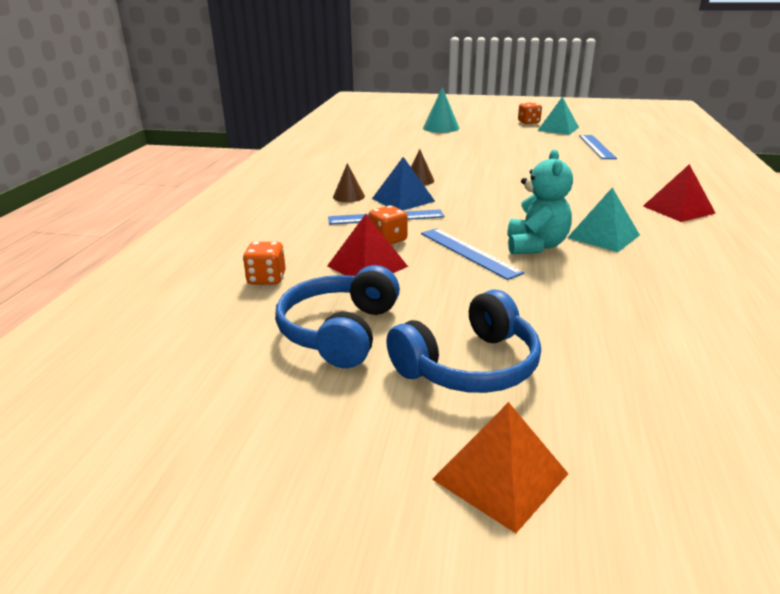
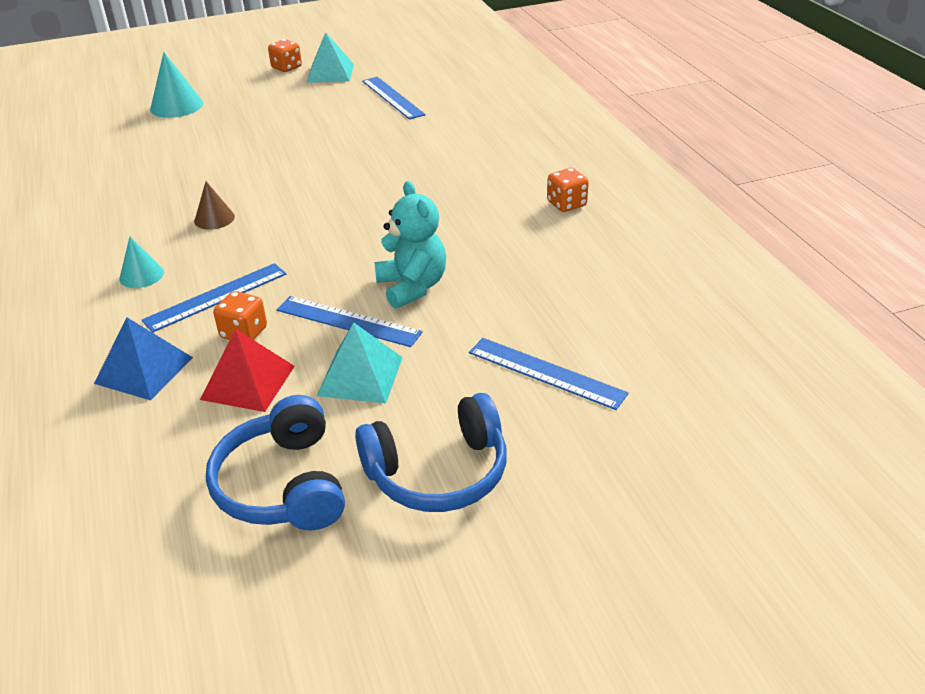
camera: 30 degrees left, 10 degrees up
(266, 279) = (140, 446): orange dice -> orange dice (566, 204)
(348, 196) = (141, 275): brown cone -> turquoise cone
(403, 200) = (217, 260): blue pyramid -> blue pyramid (144, 370)
(469, 366) = (438, 472): blue headphones -> blue headphones turned 45 degrees clockwise
(500, 476) = (530, 575): orange pyramid -> none
(603, 236) = (472, 249): turquoise pyramid -> turquoise pyramid (360, 376)
(620, 330) = (546, 373): none -> blue ruler
(678, 209) = (524, 184): red pyramid -> none

